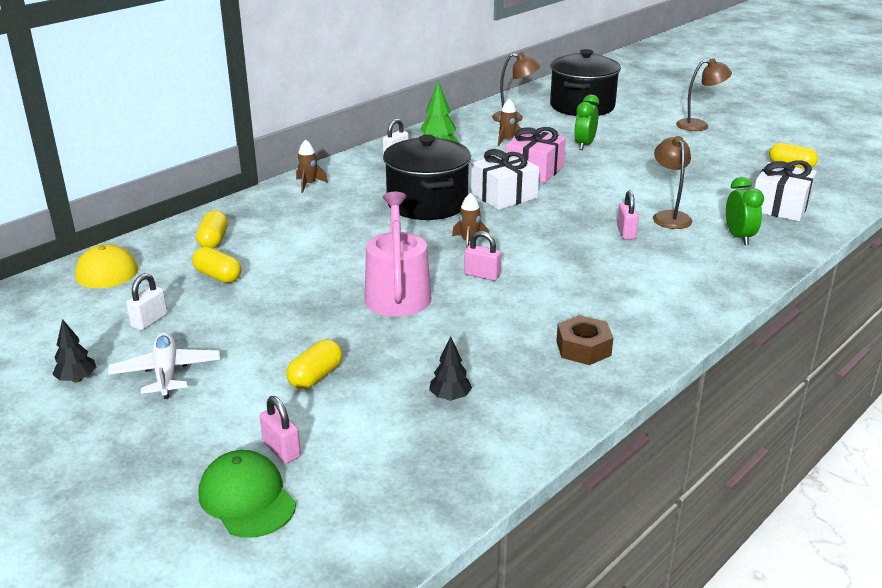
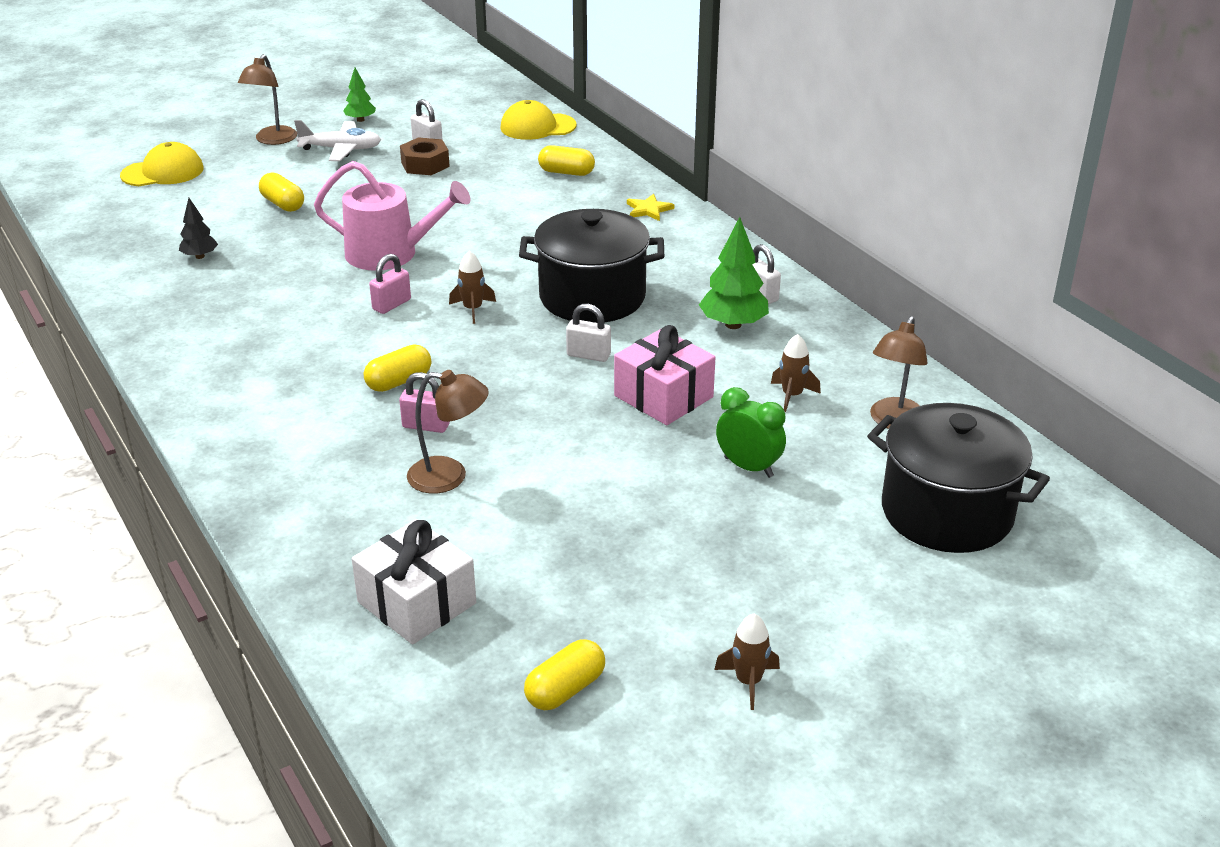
camera: 105 degrees right, 5 degrees up
(77, 379) = (360, 120): black tree -> green tree
(218, 276) = (488, 172): yellow capsule -> yellow capsule (399, 381)
(247, 498) = (163, 172): green cap -> yellow cap
(279, 200) = (648, 209): none -> yellow star
(281, 450) = (202, 186): pink padlock -> none
(309, 184) = (686, 229): brown rocket -> brown rocket (748, 682)
(504, 195) = (588, 355): white gift -> white padlock
(583, 348) = (209, 335): brown nut -> brown nut (425, 164)
(699, 125) = (809, 639): brown lamp -> brown lamp (272, 140)
(739, 237) = (351, 520): green clock -> none

